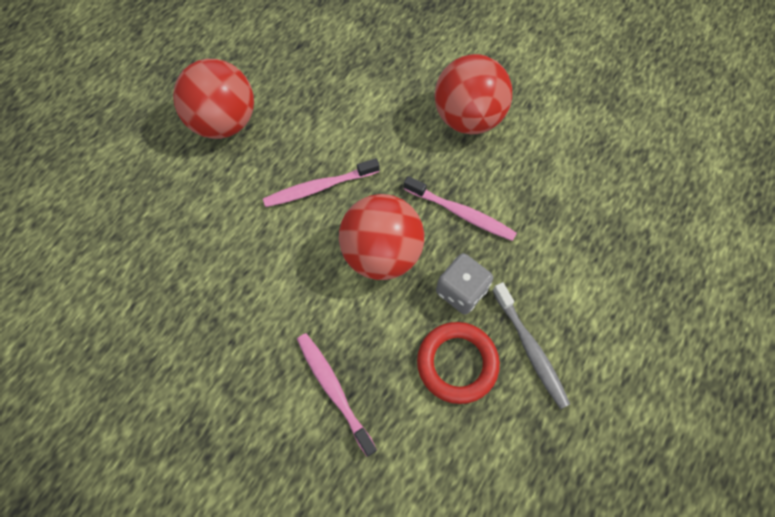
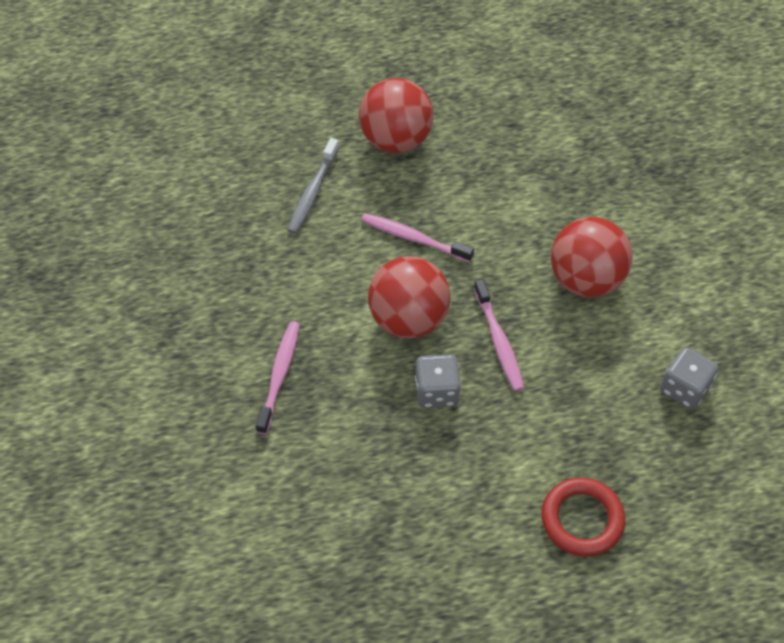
camera: 45 degrees right, 10 degrees down
(457, 363) = (379, 433): red ring -> red ring (582, 519)
(530, 349) = (442, 471): grey toothbrush -> grey toothbrush (312, 192)
(607, 141) = (684, 388): none -> grey dice

